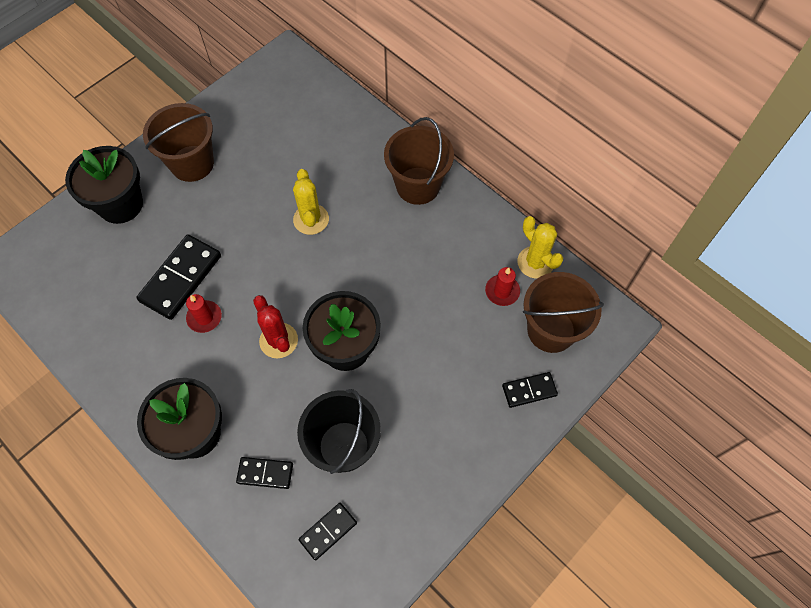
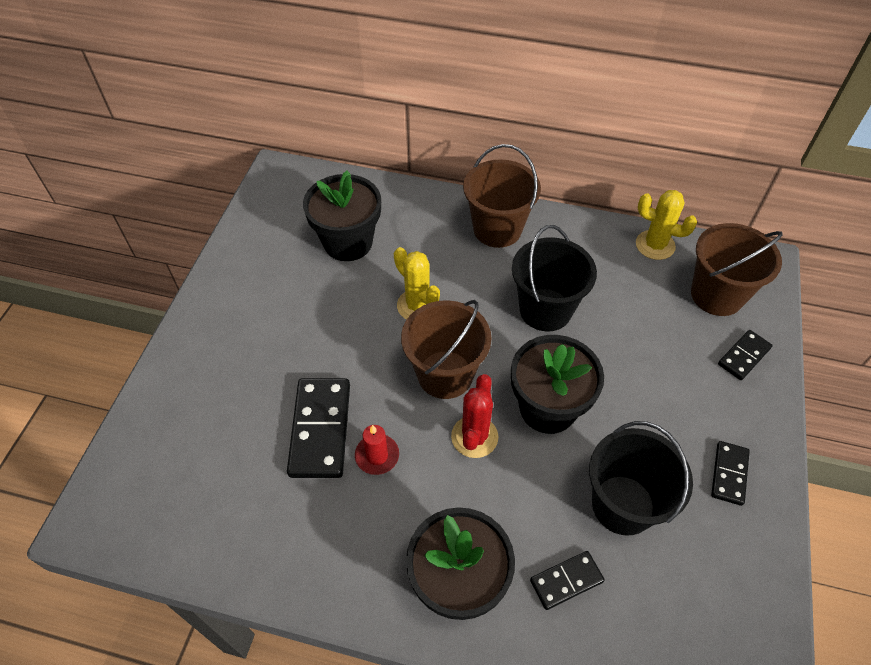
camera: 30 degrees left, 10 degrees down
(120, 204) = (194, 388): black flower pot -> black flower pot (348, 242)
(192, 163) = (249, 310): brown bucket -> brown bucket (445, 374)
(278, 340) = (474, 437): red cactus -> red cactus turned 75 degrees clockwise
(328, 531) = (677, 602): black domino -> black domino (729, 474)
(403, 271) = (545, 310): none -> black bucket
(502, 291) = (647, 283): red candle -> none

